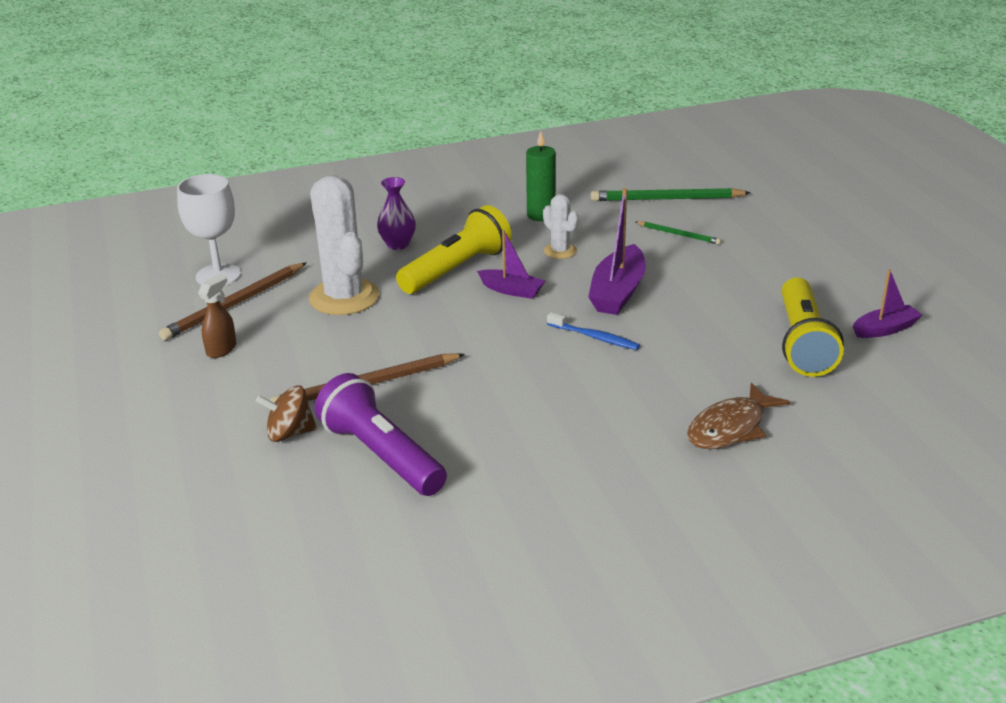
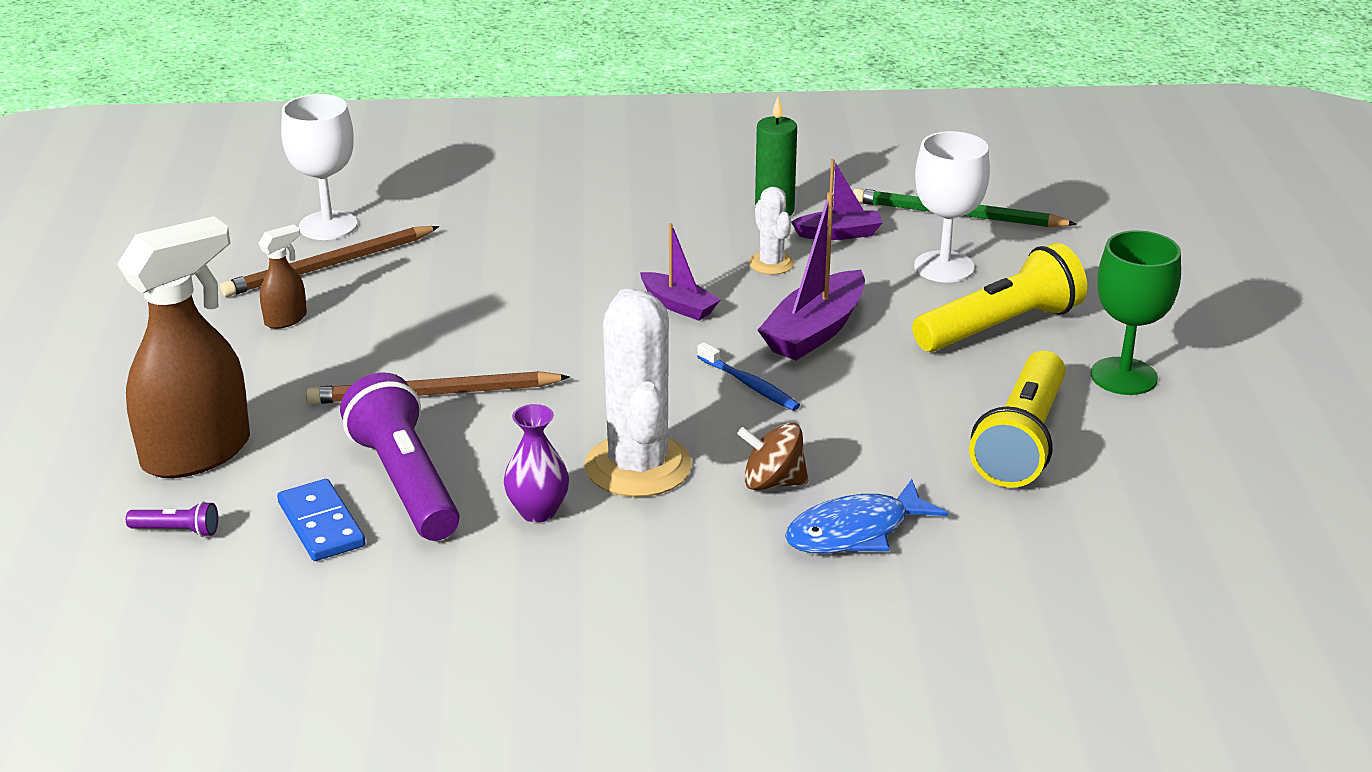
camera: 15 degrees right, 0 degrees up
(203, 464) = (198, 453): none -> brown spray bottle
(218, 529) = (177, 531): none -> purple flashlight
(289, 433) = (313, 435): brown spinning top -> brown spinning top (772, 482)
(332, 500) = (321, 524): none -> blue domino
(344, 297) = (464, 279): white cactus -> white cactus (638, 466)
(398, 245) = (567, 221): purple vase -> purple vase (538, 511)
(457, 269) = (624, 266): yellow flashlight -> yellow flashlight (1000, 326)
(679, 234) = (944, 267): green pencil -> white goblet
(730, 428) = (855, 531): brown fish -> blue fish
(841, 288) = (1123, 376): none -> green goblet
(885, 329) = (1147, 443): purple boat -> purple boat (838, 234)

